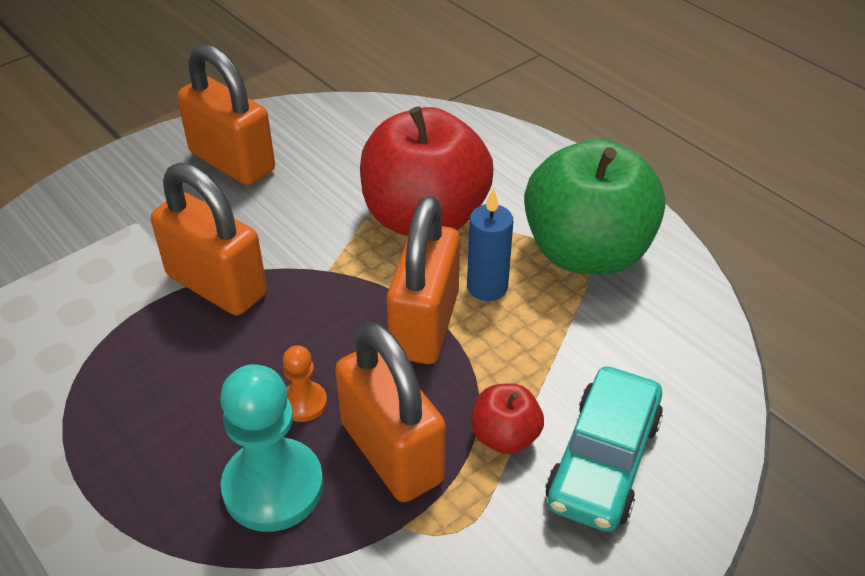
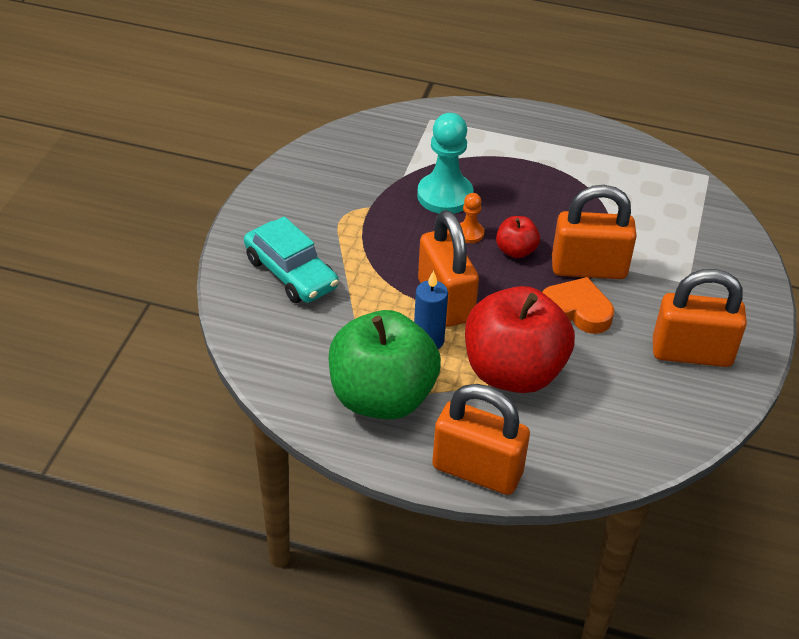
camera: 145 degrees right, 0 degrees up
(290, 247) = (576, 310): none -> orange heart
(391, 452) = (403, 232): orange padlock -> orange padlock (477, 470)
(505, 436) = (351, 262): red apple -> red apple (516, 251)
(603, 461) = (291, 273): turquoise car -> turquoise car turned 150 degrees clockwise

